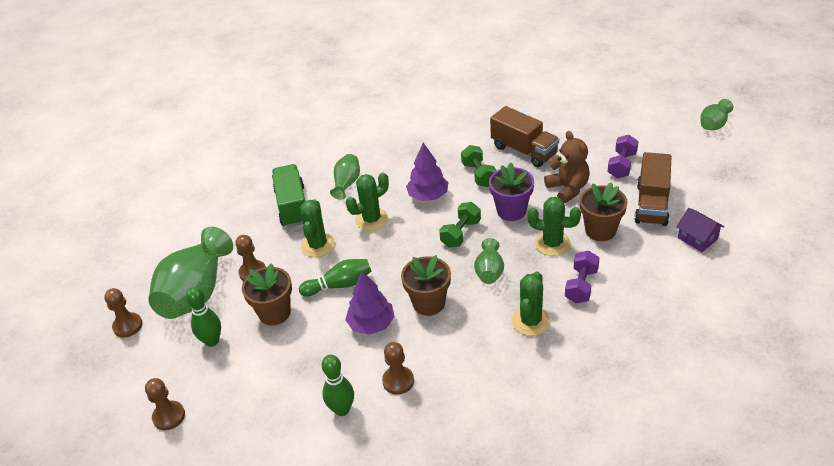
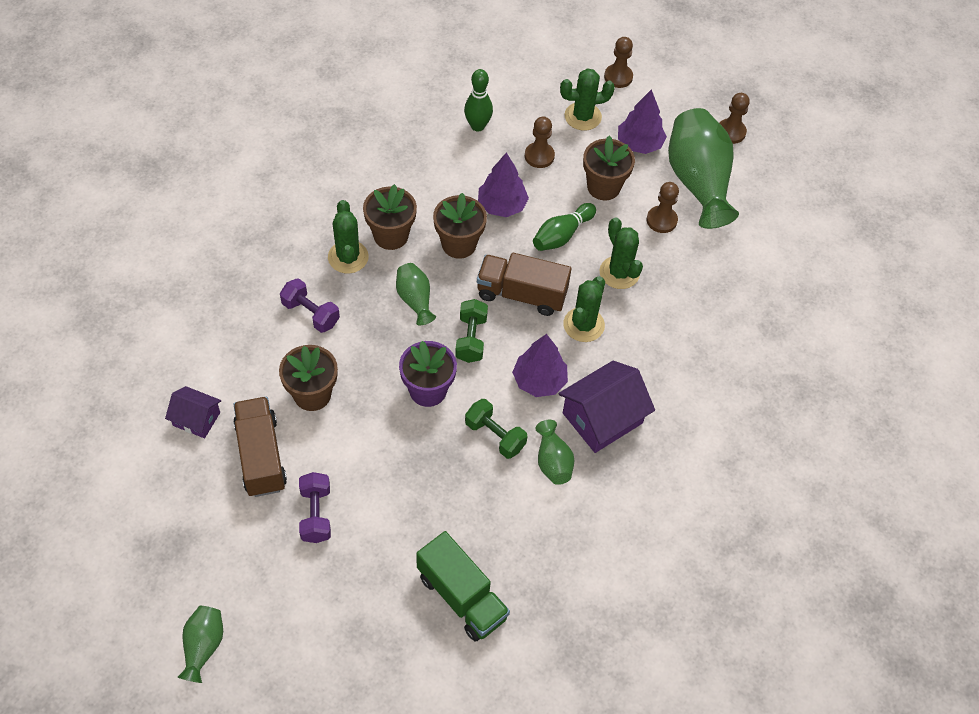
camera: 145 degrees right, 15 degrees up
(212, 341) = (639, 144): green bowling pin -> purple tree
(293, 206) = (688, 313): green truck -> green truck (462, 597)
(347, 183) = (650, 367): green vase -> green vase (553, 461)
(398, 381) = (444, 163): brown pawn -> brown pawn (539, 156)
(401, 166) = (602, 418): none -> purple house
(484, 328) = (391, 235): none -> brown flower pot
(524, 150) = (456, 500): brown truck -> brown truck (521, 294)
(552, 243) = (361, 358): green cactus -> green cactus (582, 116)
(568, 189) = (372, 448): brown teddy bear -> none
(581, 286) = (310, 313): purple dumbbell -> purple dumbbell turned 45 degrees counterclockwise

